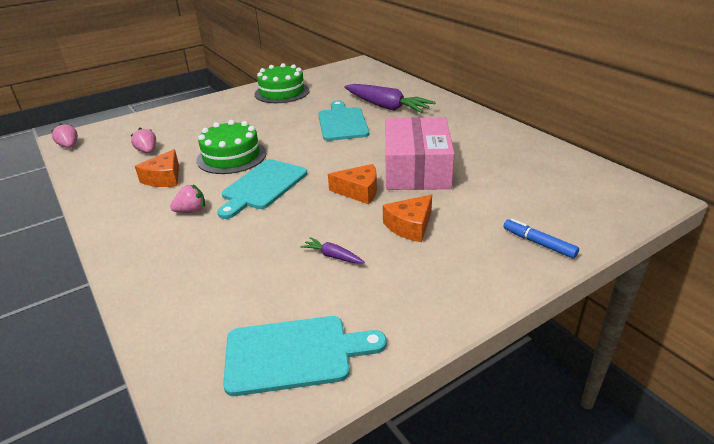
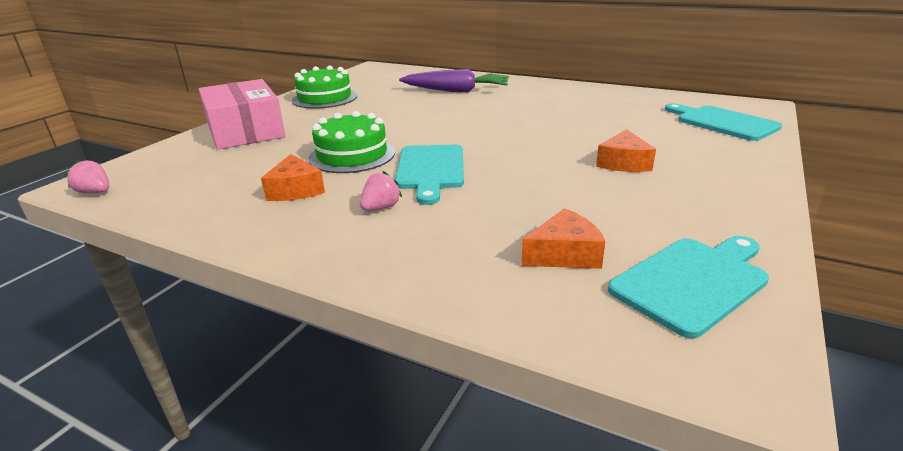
camera: 30 degrees left, 5 degrees down
(147, 151) = (230, 173): pink strawberry -> none
(333, 256) = (595, 201): purple carrot -> none
(342, 123) = (432, 108): turquoise cutting board -> turquoise cutting board (723, 122)
(359, 191) = (535, 151): orange cheese -> orange cheese (564, 254)
(416, 169) = (559, 125): pink box -> pink box (245, 131)
(538, 243) = (737, 148): blue marker -> none

